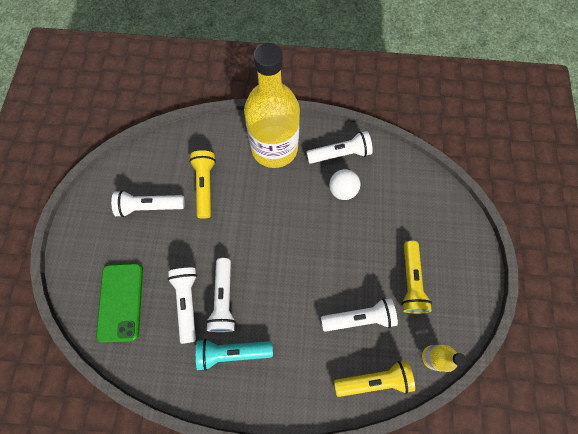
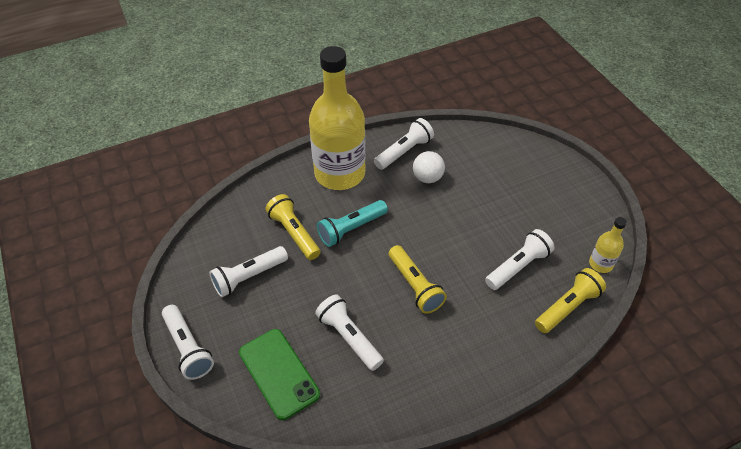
camera: 30 degrees left, 20 degrees down
(224, 299) = (383, 316): white flashlight -> white flashlight (188, 348)
(232, 352) = (425, 355): turquoise flashlight -> turquoise flashlight (351, 229)
(410, 281) = (538, 217): yellow flashlight -> yellow flashlight (415, 286)

